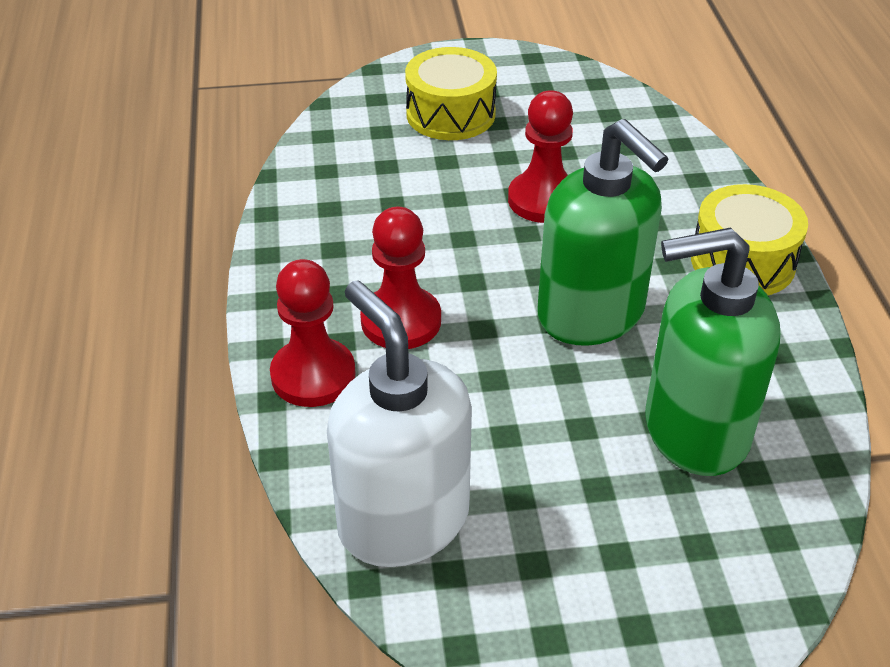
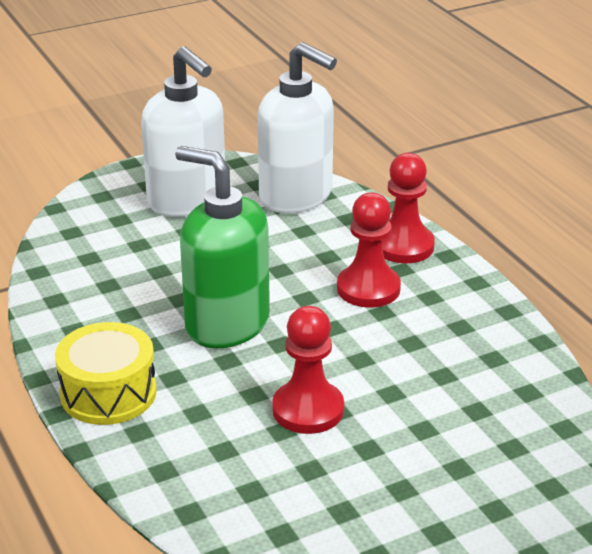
camera: 160 degrees right, 10 degrees down
(450, 114) = (457, 486): yellow drum -> none
(580, 561) = (187, 200): none -> white soap dispenser
(694, 430) = (131, 270): green soap dispenser -> none

